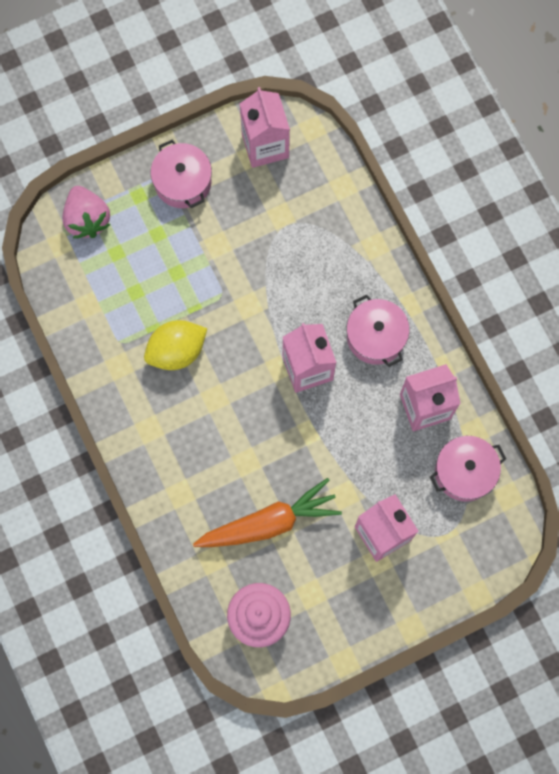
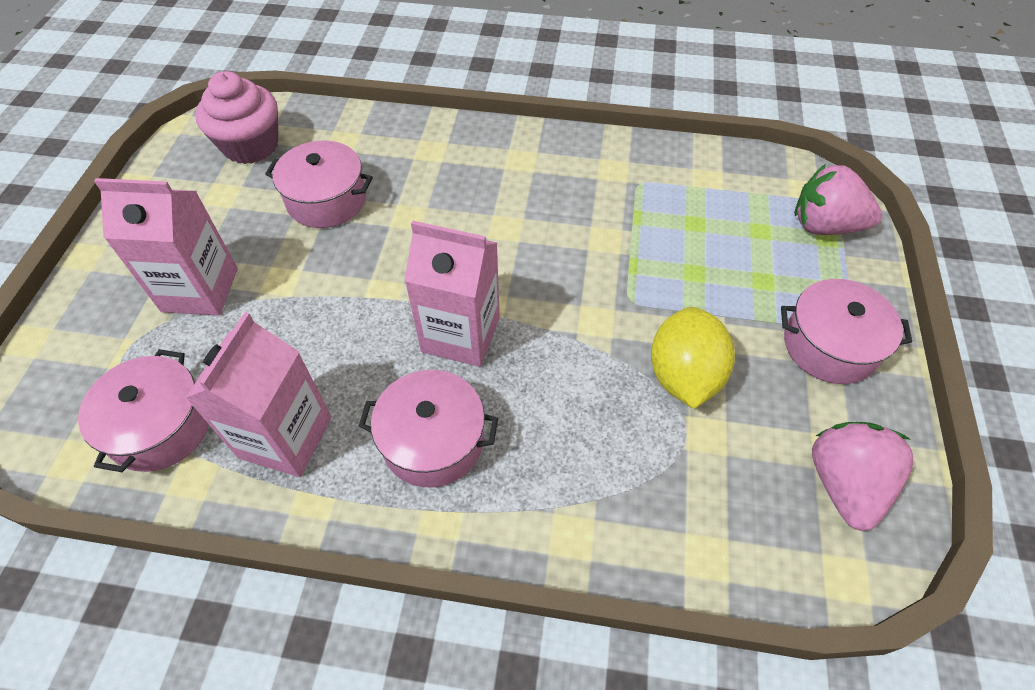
camera: 125 degrees right, 20 degrees down
(177, 351) = (590, 223): yellow lemon -> yellow lemon (683, 375)
(265, 145) = (844, 484): pink carton -> pink strawberry
(269, 522) = (326, 200): orange carrot -> pink pot

